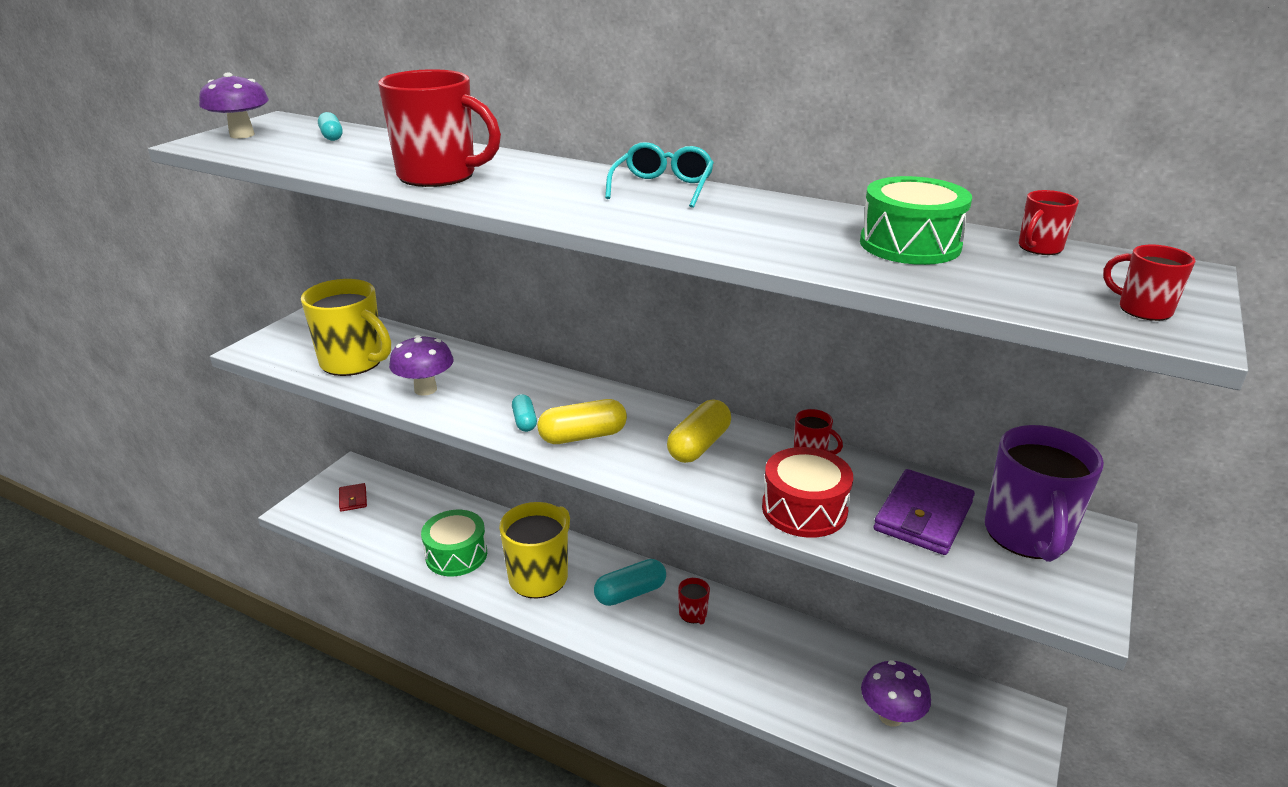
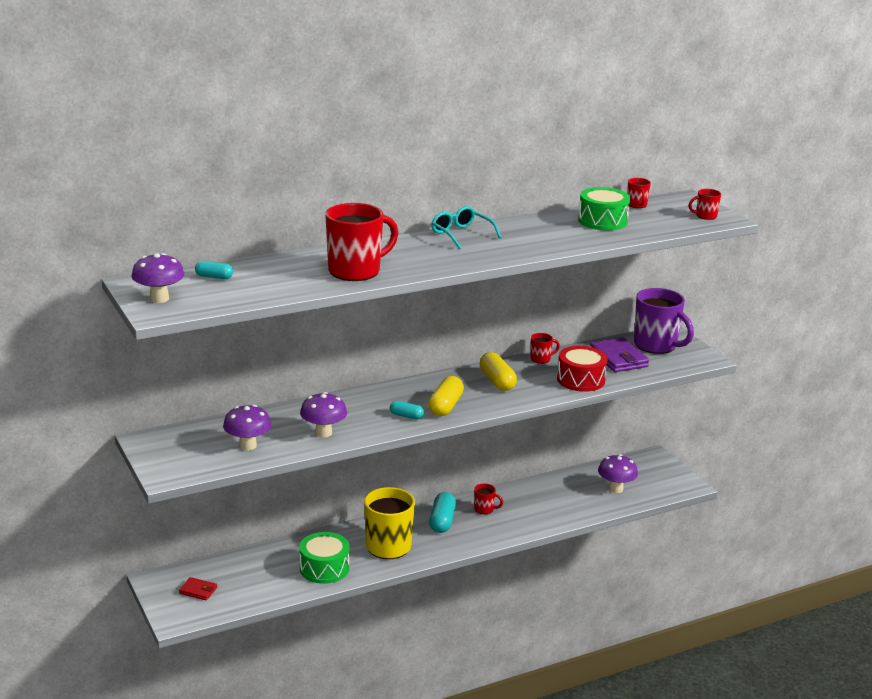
camera: 55 degrees left, 5 degrees down
(353, 362) = (248, 446): yellow mug -> purple mushroom

